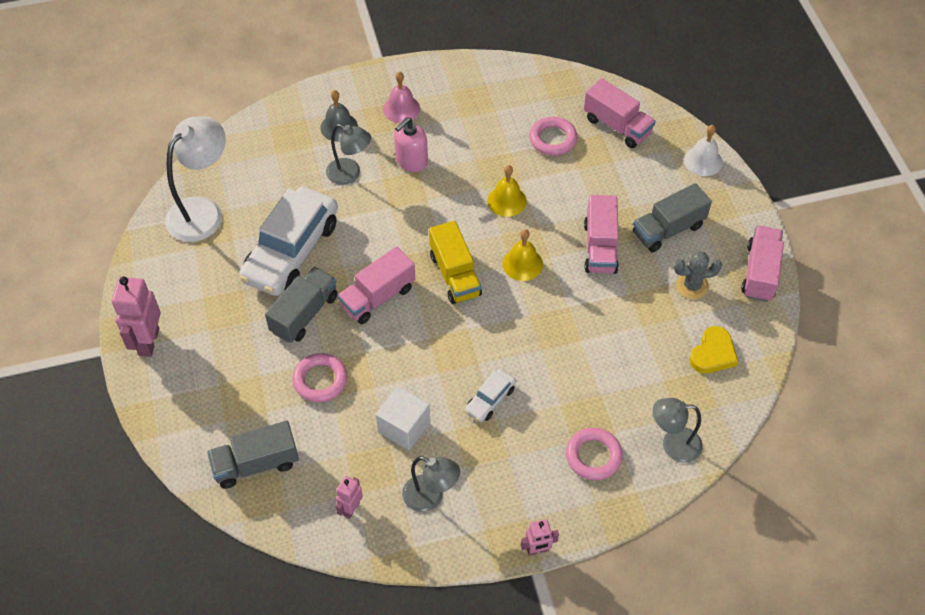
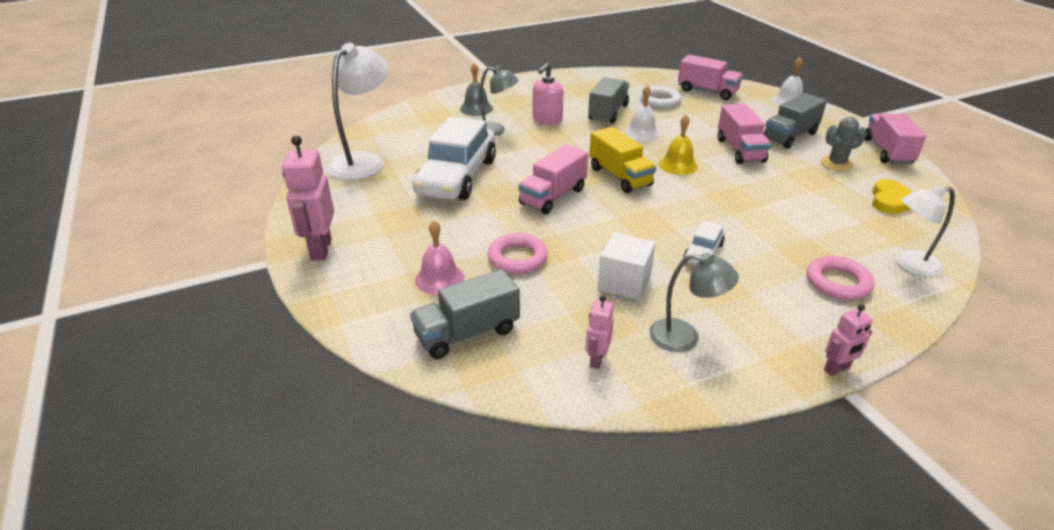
camera: 10 degrees left, 20 degrees down
(304, 314) = (483, 214): grey truck -> grey truck (608, 113)
(401, 109) = (526, 96): pink bell -> pink bell (439, 279)
(507, 201) = (641, 133): yellow bell -> white bell
(553, 139) = (660, 101): pink ring -> white ring
(673, 444) = (909, 264): grey lamp -> white lamp

